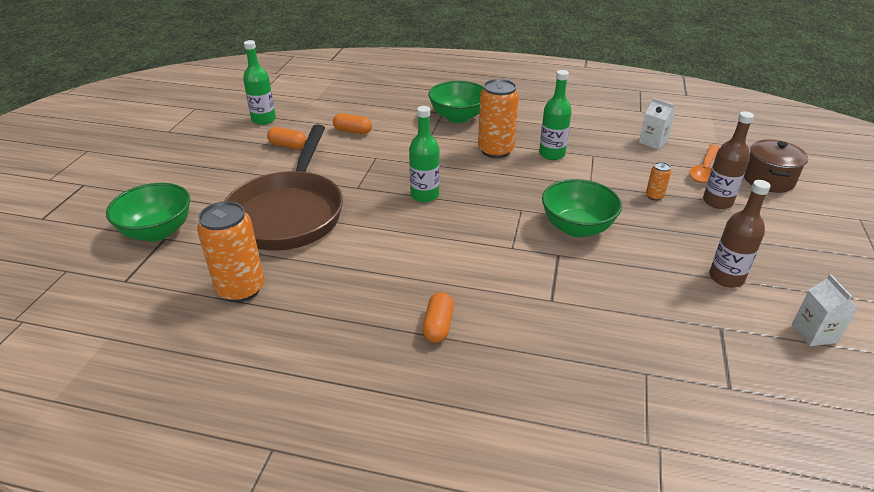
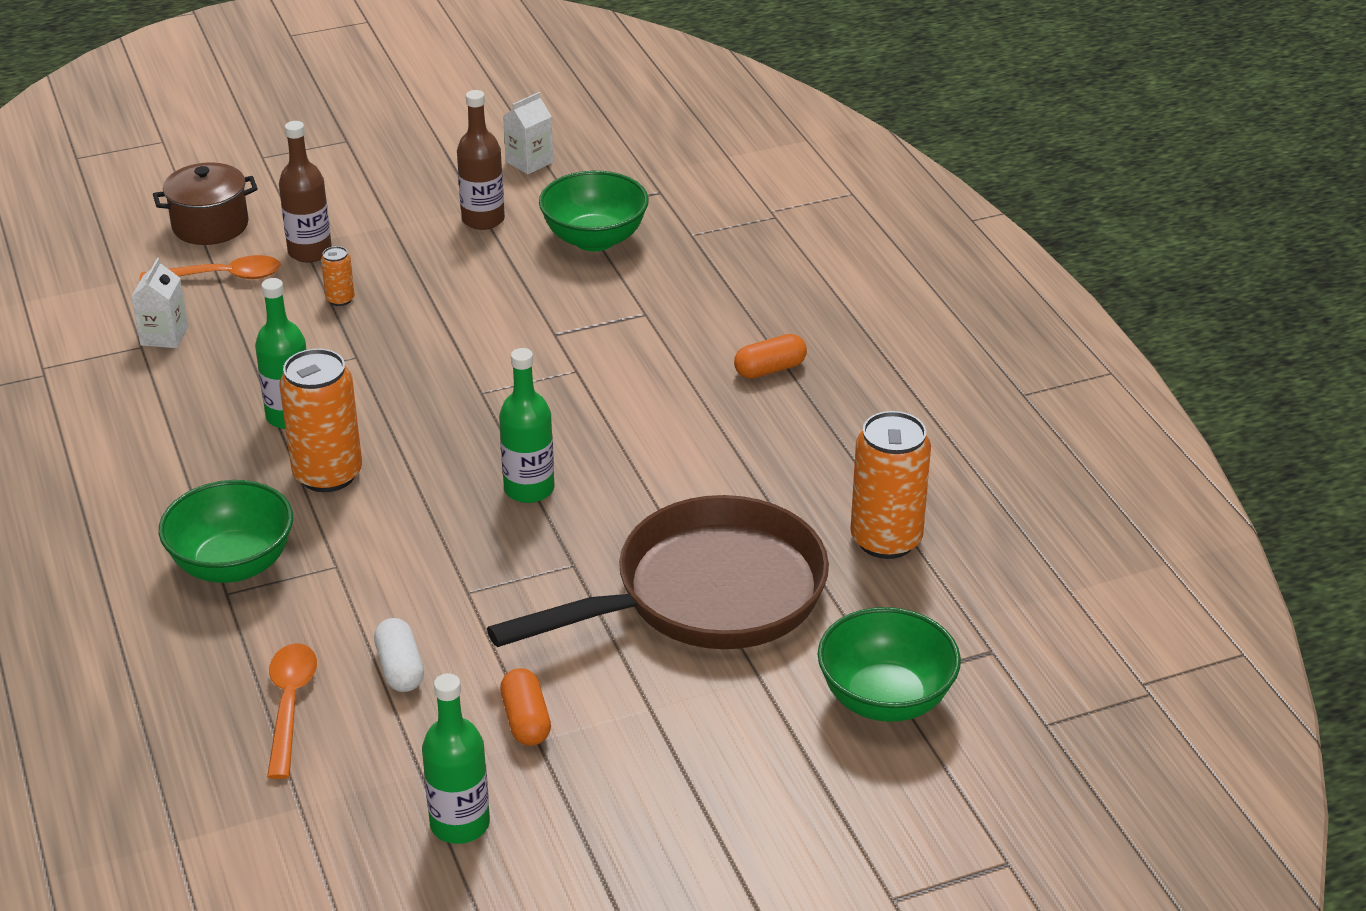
camera: 125 degrees left, 0 degrees up
(352, 131) = (400, 668): orange capsule -> white capsule
(365, 108) = (290, 705): none -> orange spoon
(577, 228) = (481, 337): green bowl -> green bowl (594, 239)

